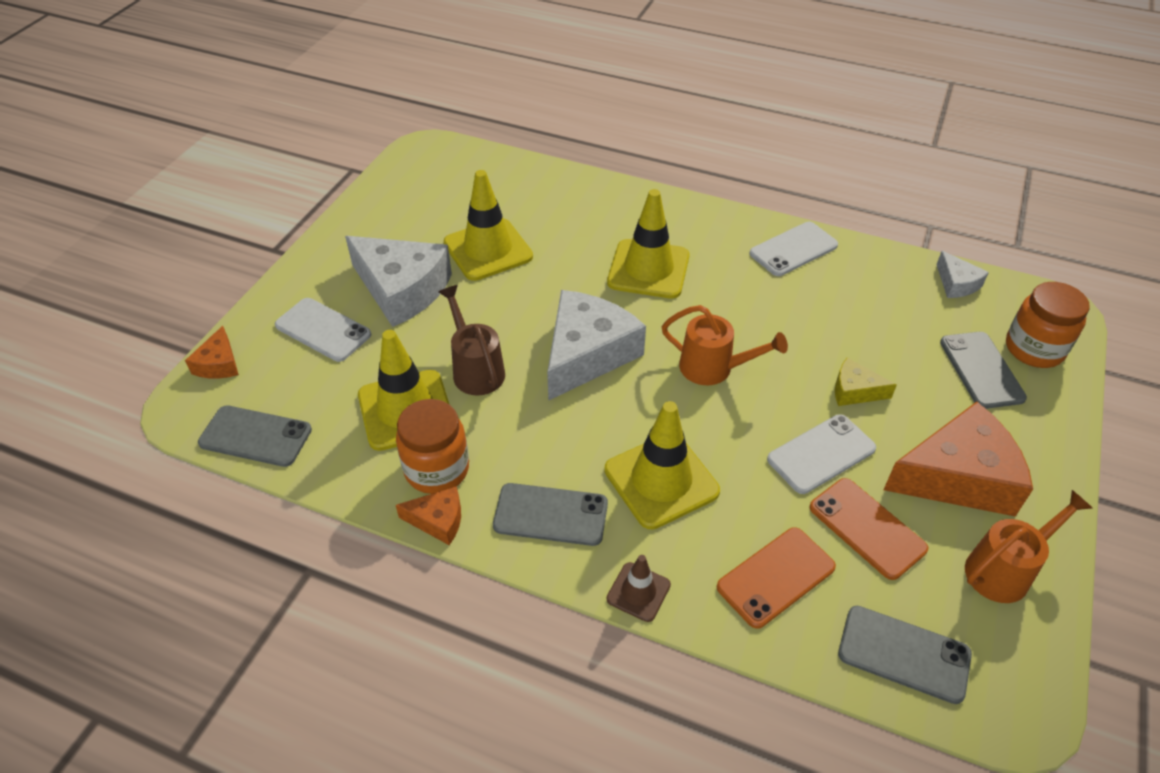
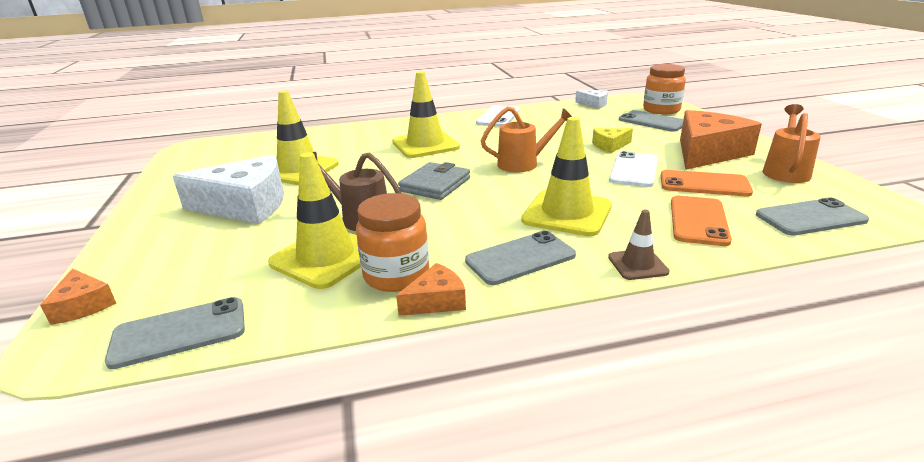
camera: 35 degrees left, 20 degrees down
(323, 330) = (190, 247): white phone -> none
(587, 354) = (435, 184): white cheese -> grey wallet

